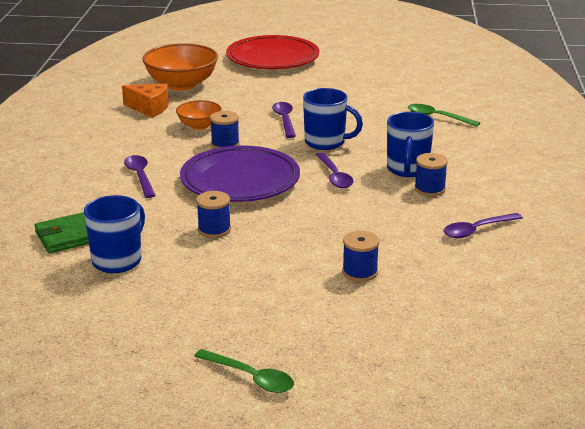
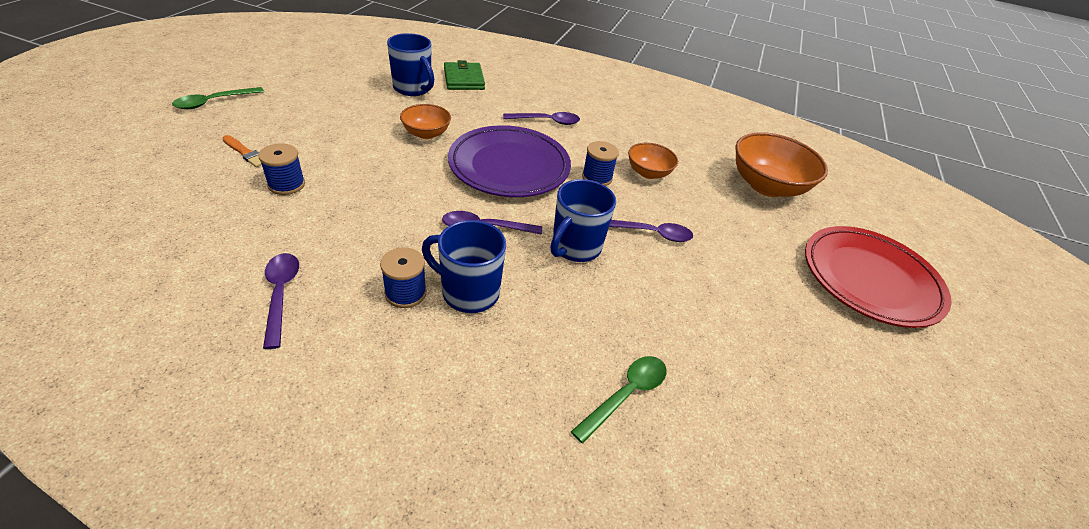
camera: 100 degrees right, 15 degrees up
(149, 108) = (700, 154): orange cheese -> none
(214, 229) = (426, 133): blue spool -> orange bowl
(332, 312) = (245, 153): none -> orange brush

